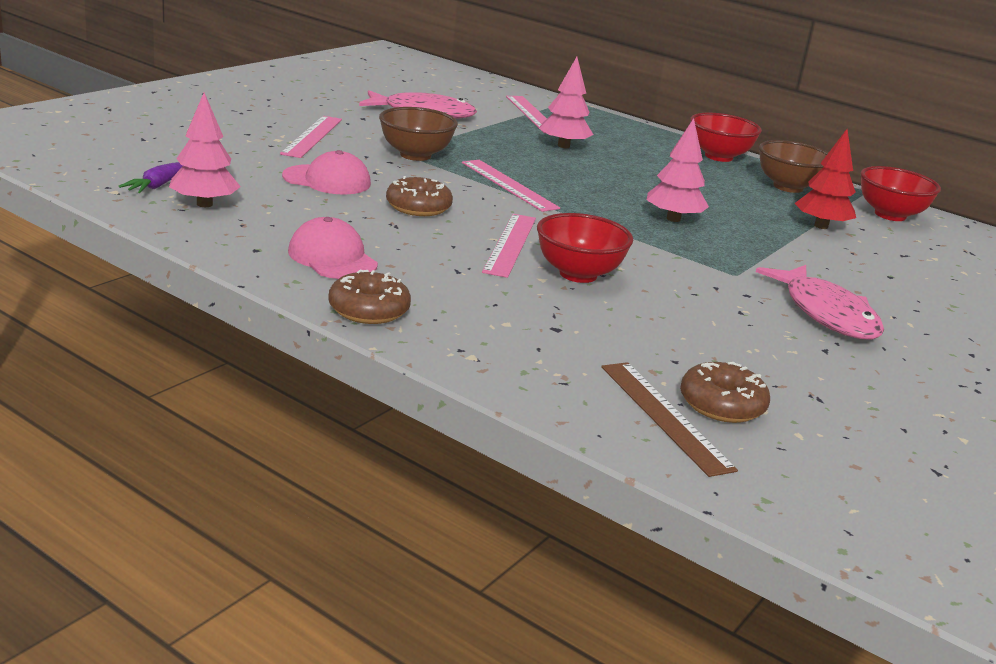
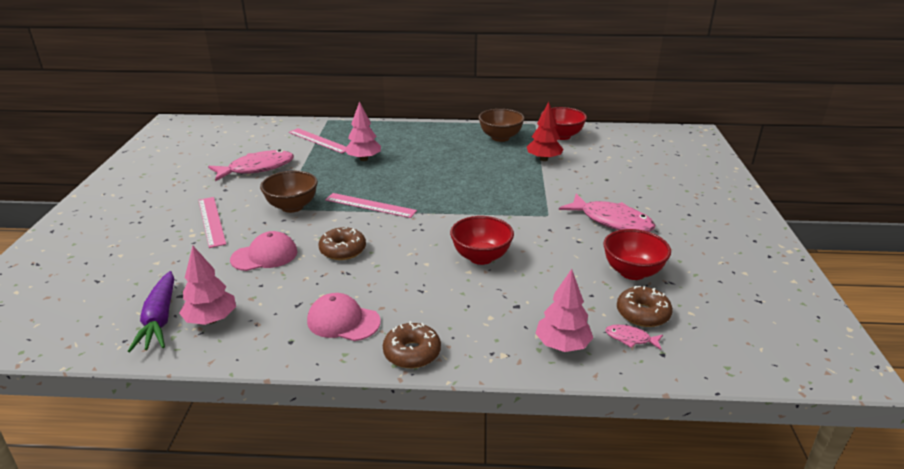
camera: 30 degrees left, 5 degrees up
(158, 185) = (160, 319): purple carrot -> purple carrot, size x1.61
(510, 244) = (423, 253): pink ruler -> none
(664, 416) = (630, 338): brown ruler -> pink fish
(673, 219) = (477, 189): pink tree -> pink tree (562, 345)
(718, 156) = (446, 130): red bowl -> red bowl (632, 272)

